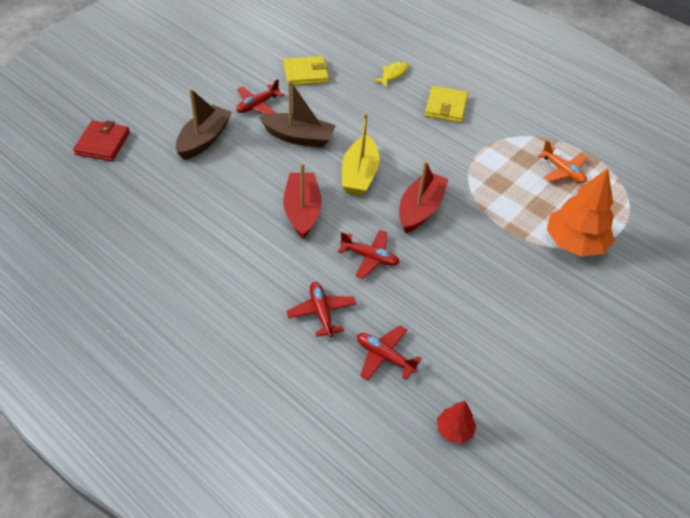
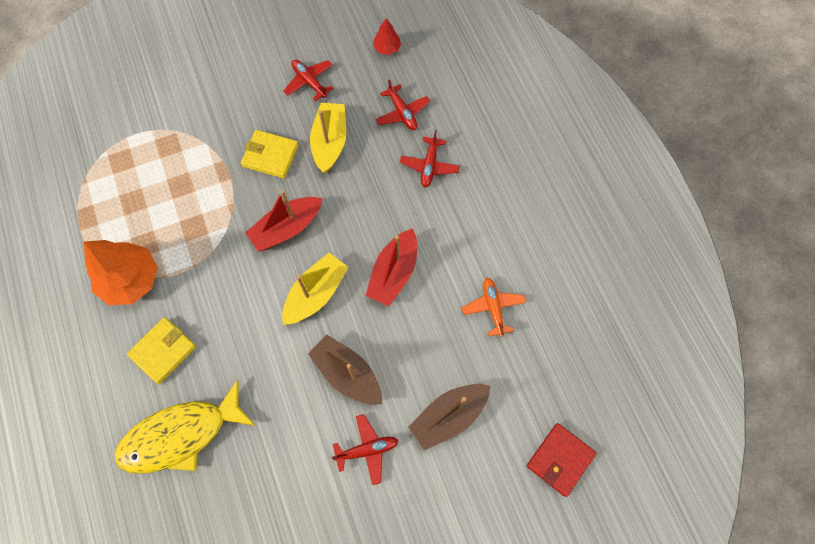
camera: 150 degrees left, 20 degrees up
(306, 73) = (282, 485): yellow wallet -> yellow wallet (270, 156)
(370, 257) = (362, 198): red plane -> red plane (309, 82)
(393, 74) = (181, 435): yellow fish -> yellow fish, size x2.34
(438, 295) = (330, 142): none -> yellow boat
(562, 171) = (124, 213): orange plane -> orange plane (493, 308)
(575, 243) = (184, 139): orange tree -> orange tree (131, 279)

